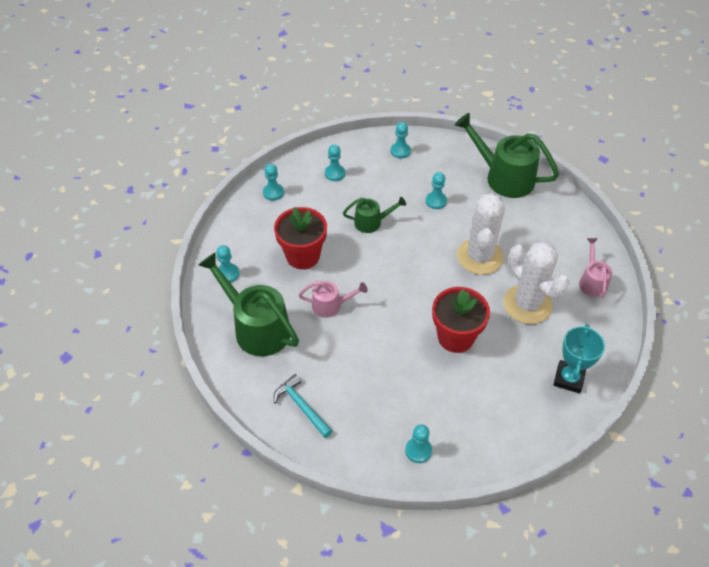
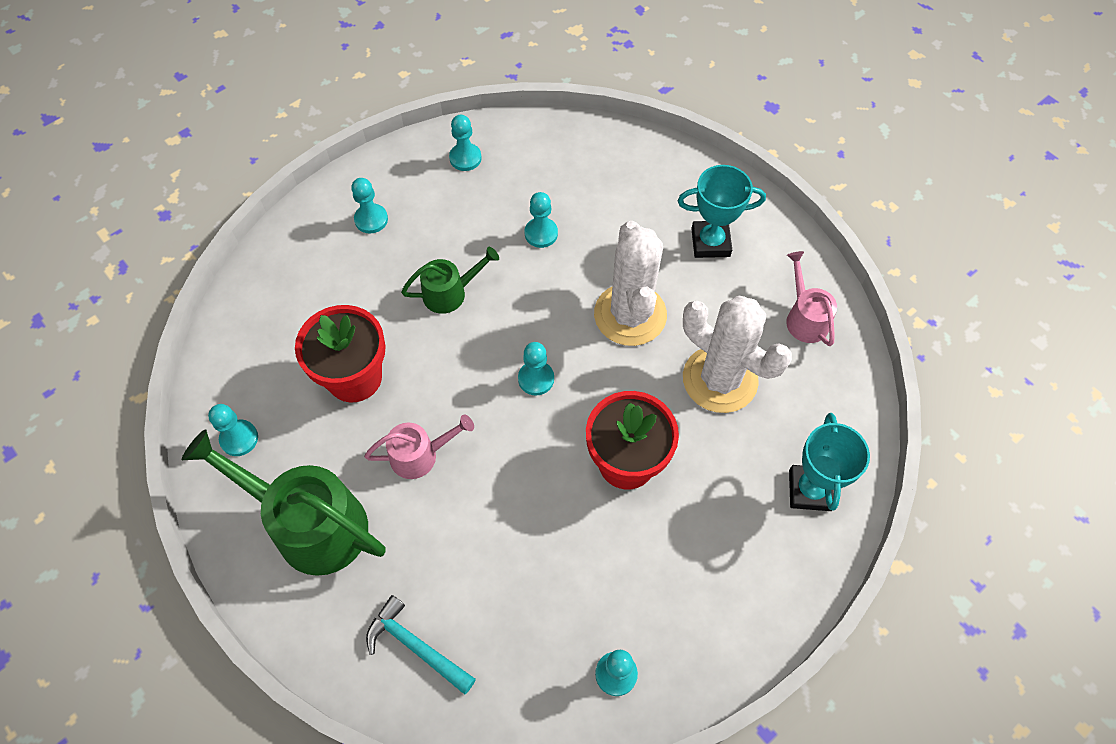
camera: 15 degrees left, 10 degrees up
(273, 192) = (280, 275): turquoise pawn -> turquoise pawn (536, 379)
(503, 177) = (633, 169): green watering can -> none
(542, 227) = (710, 242): none -> turquoise trophy

